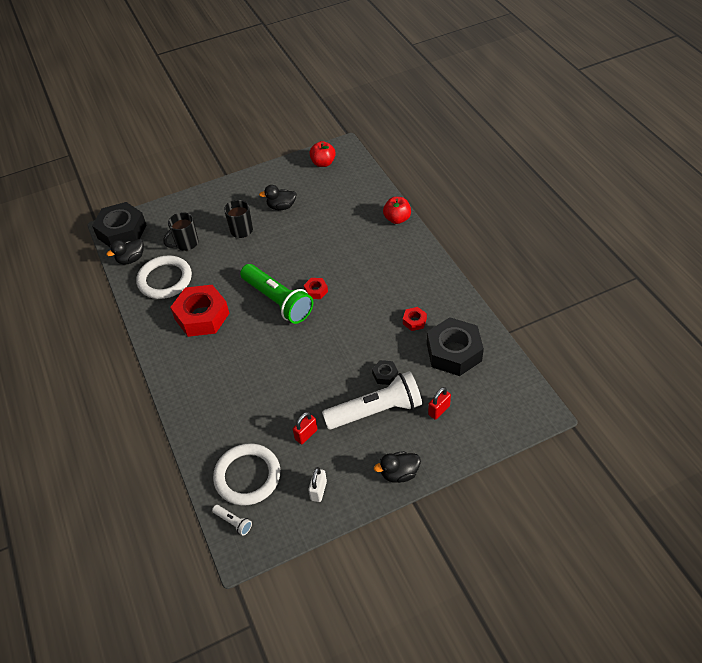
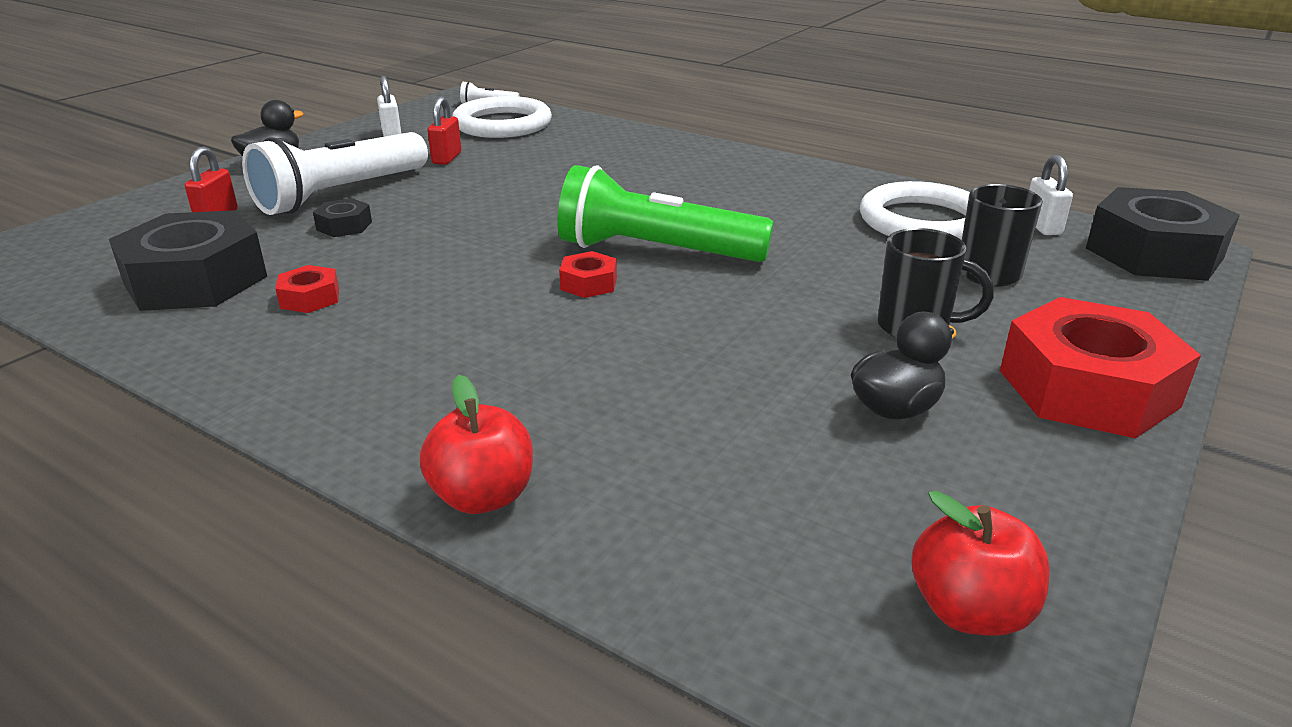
camera: 145 degrees right, 20 degrees down
(131, 259) = (1042, 226): black duck -> white padlock
(202, 316) = (774, 204): red nut -> red nut (1088, 388)

